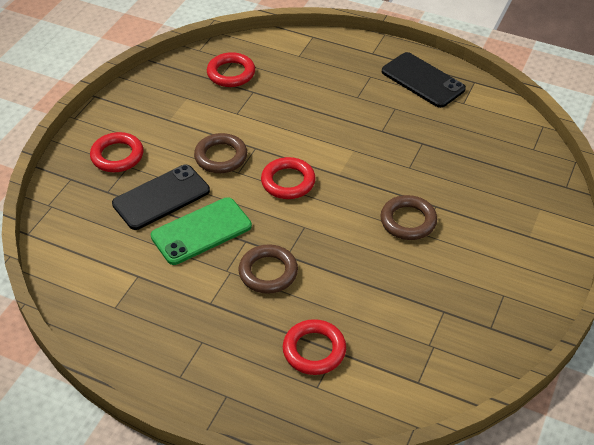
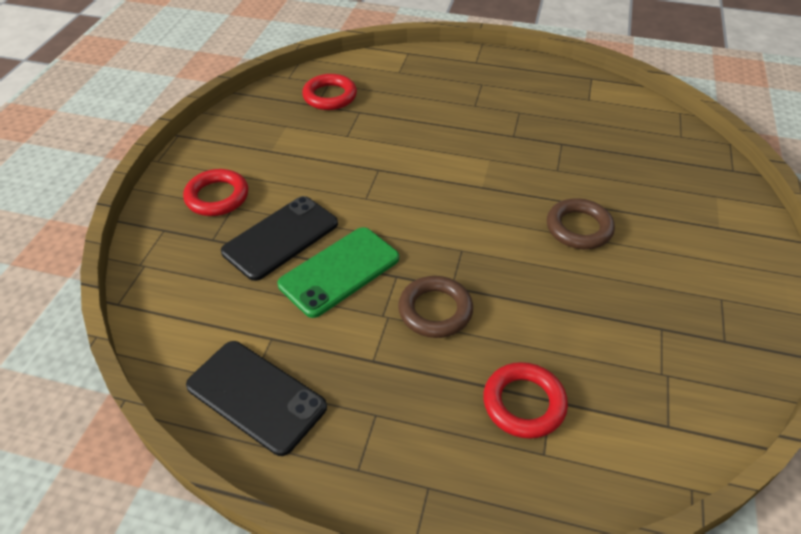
camera: 10 degrees left, 0 degrees up
(221, 157) = (341, 183): brown ring -> none
(288, 182) = (427, 201): red ring -> none
(422, 80) = (538, 82): black phone -> black phone (256, 396)

